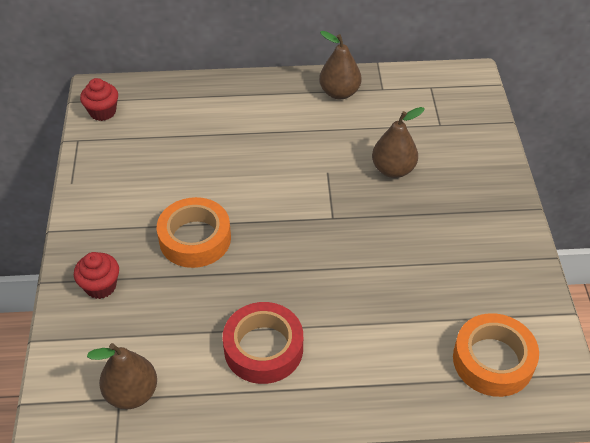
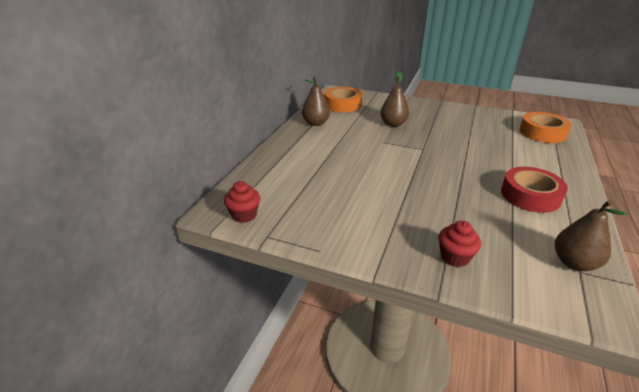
camera: 65 degrees left, 15 degrees down
(195, 239) = (419, 200): orange tape -> orange tape (342, 104)

